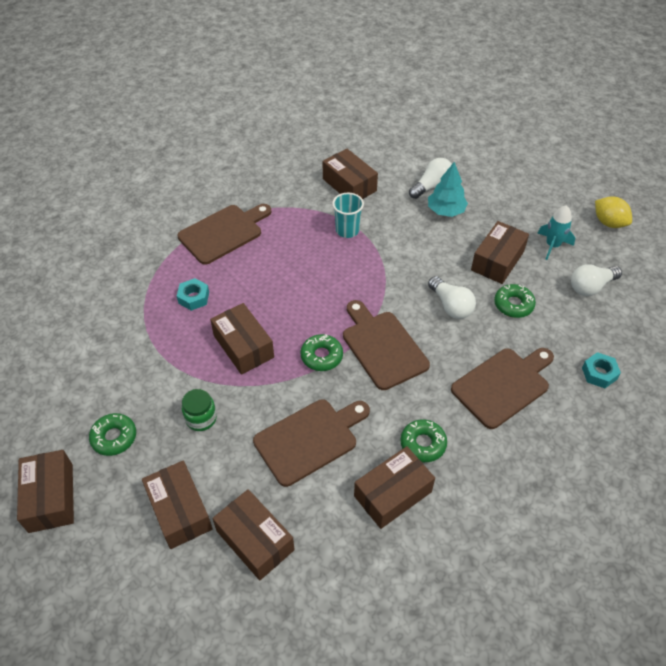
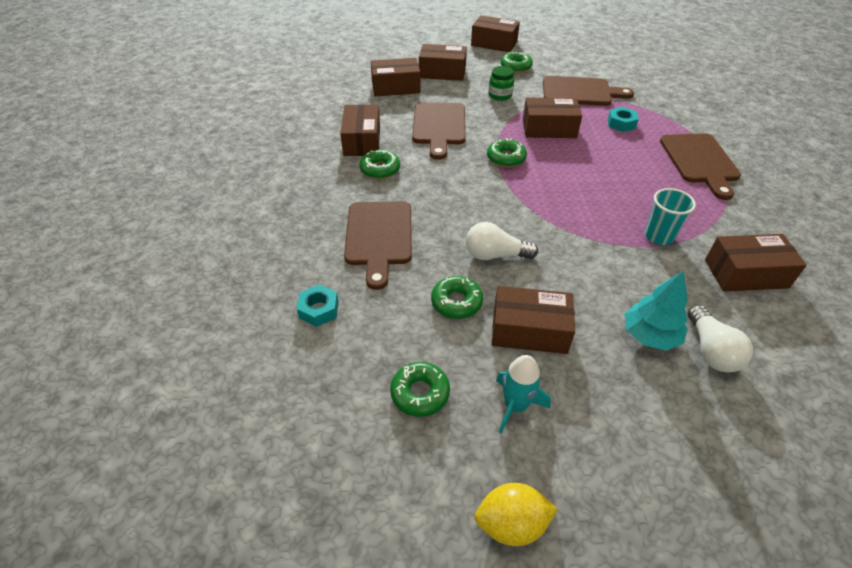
camera: 125 degrees right, 5 degrees down
(382, 346) = (486, 191): brown cutting board -> brown cutting board (580, 92)
(497, 261) = (529, 330): brown box -> brown box turned 60 degrees counterclockwise
(591, 287) = (420, 393): white light bulb -> green donut

